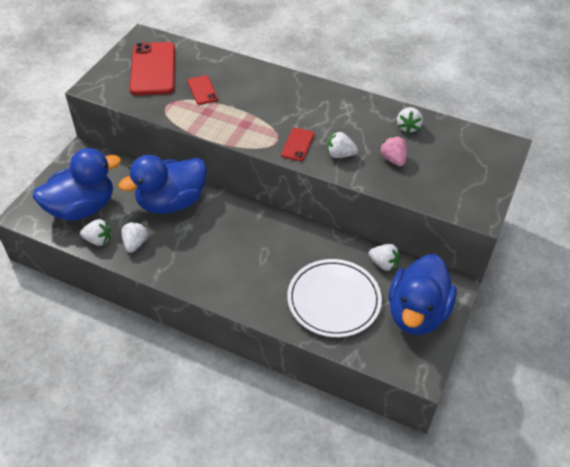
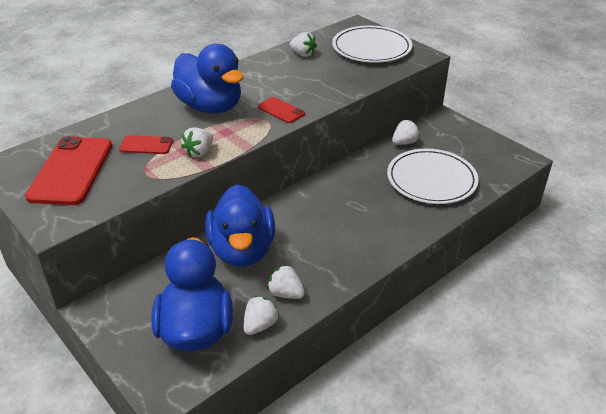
camera: 65 degrees left, 10 degrees down
(153, 69) = (71, 171): red phone -> red phone turned 75 degrees clockwise
(340, 154) = (312, 93): white strawberry -> white strawberry (199, 152)
(393, 159) = (337, 71): pink strawberry -> none
(417, 313) = (464, 142): blue duck -> blue duck (210, 107)
(461, 171) = (371, 48): none -> white plate

